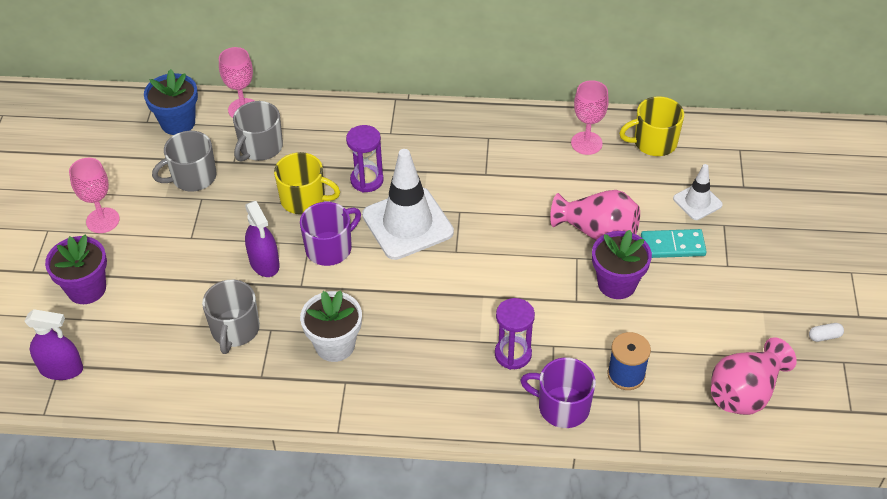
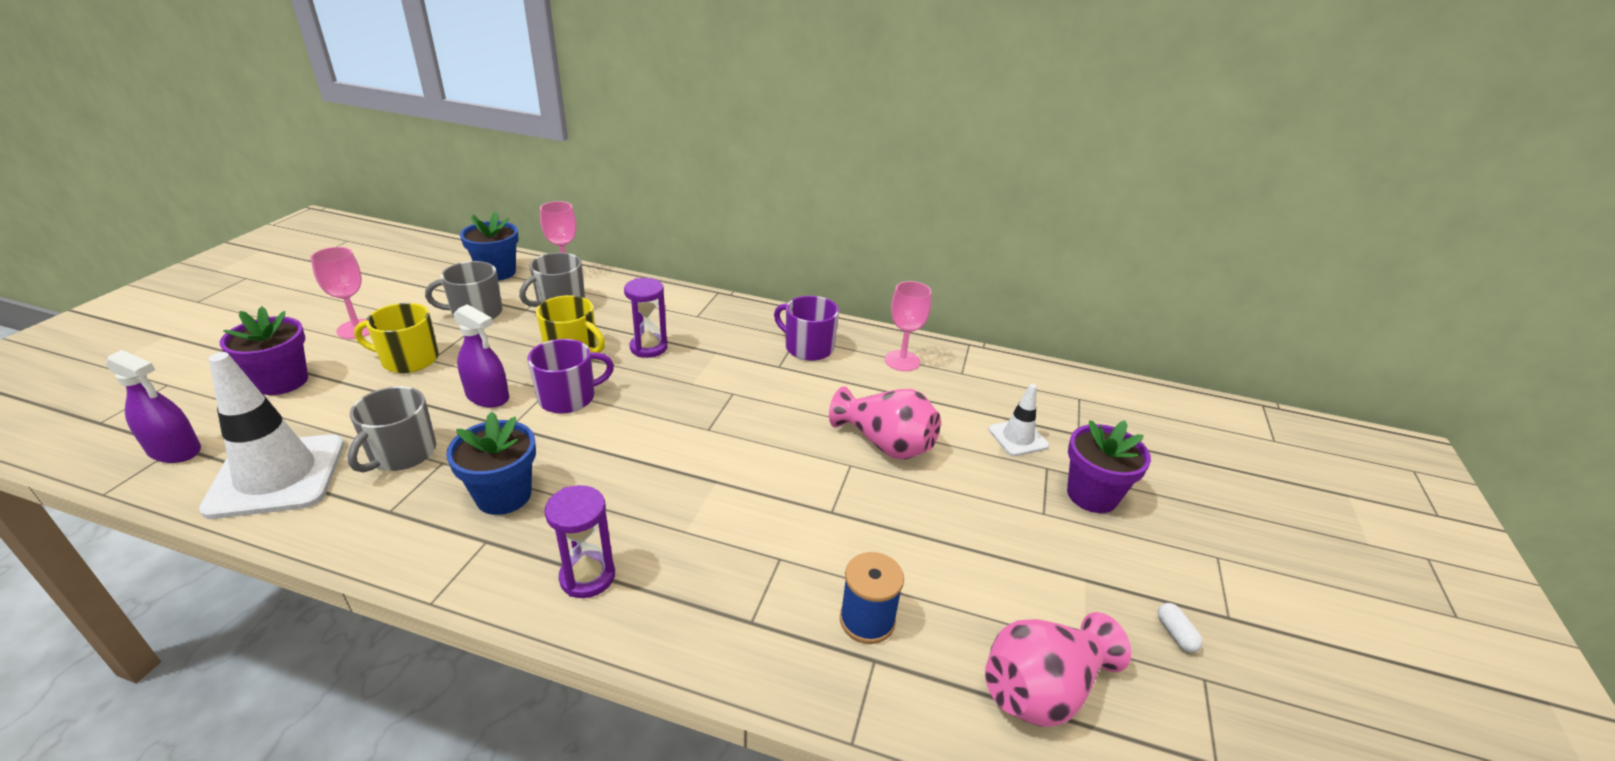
camera: 10 degrees right, 15 degrees down
(264, 263) = (487, 396): purple spray bottle -> purple spray bottle turned 45 degrees counterclockwise
(335, 345) = (504, 495): white flower pot -> blue flower pot
(407, 224) = (668, 393): white traffic cone -> white traffic cone (277, 476)
(513, 354) = (721, 557): purple hourglass -> purple hourglass (587, 577)
(562, 407) = (758, 644): purple mug -> purple mug (808, 348)
(617, 284) = (891, 503): purple flower pot -> purple flower pot (1092, 495)
(653, 142) = (979, 374): yellow mug -> yellow mug (409, 359)
(672, 246) = (976, 476): turquoise domino -> none
(824, 336) = (1175, 634): white capsule -> white capsule turned 75 degrees clockwise

